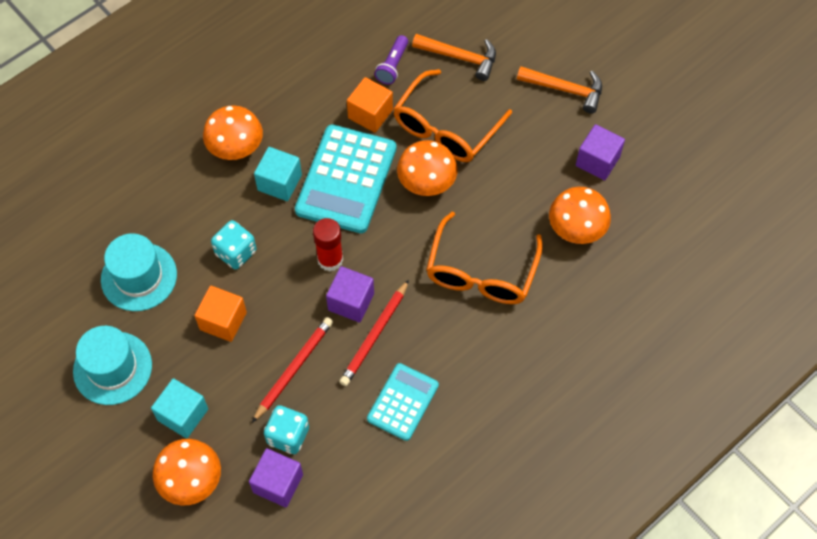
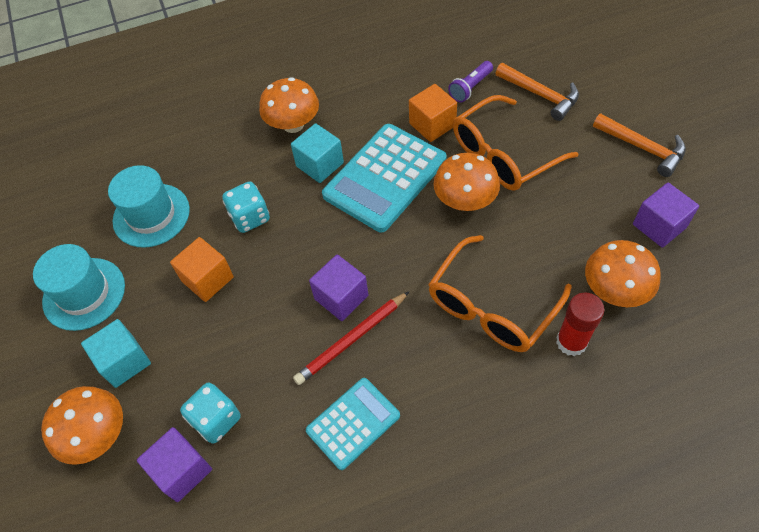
camera: 25 degrees right, 5 degrees down
(294, 369) = (254, 349): red pencil -> none
(330, 259) = (337, 249): red glue stick -> red glue stick (571, 342)

